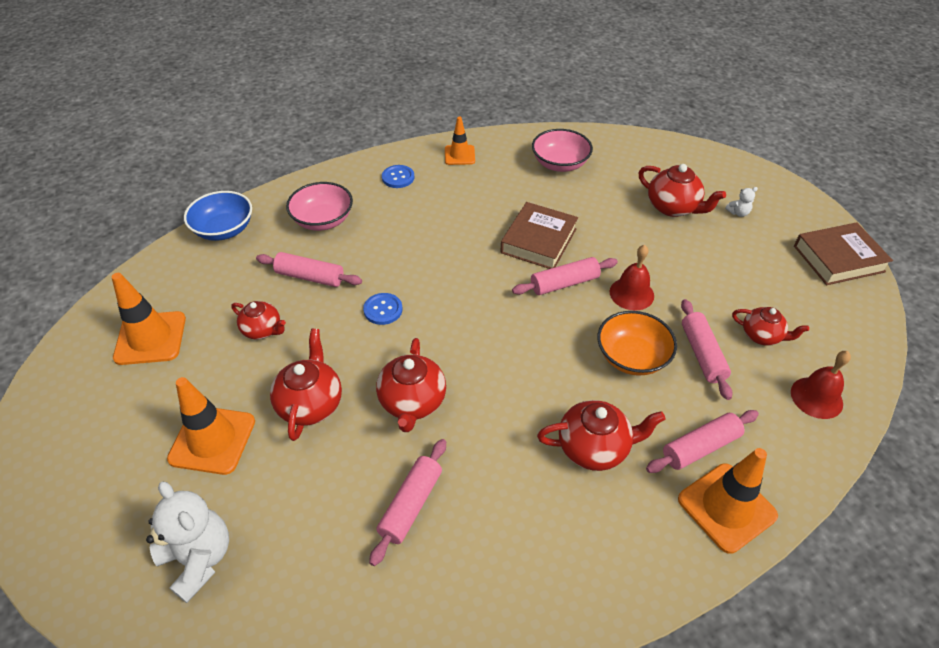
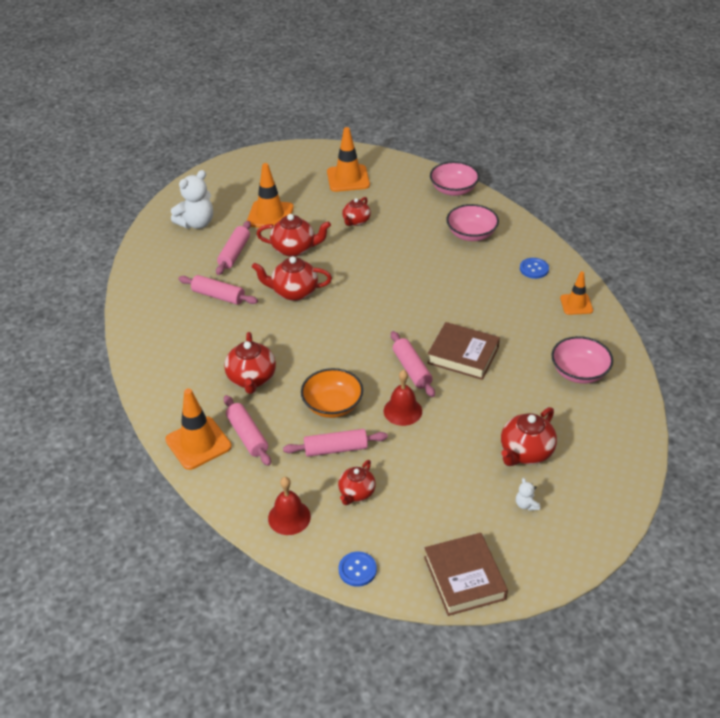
camera: 90 degrees right, 5 degrees down
(224, 229) = (453, 190): blue bowl -> pink bowl
(310, 277) = (408, 235): pink rolling pin -> pink rolling pin (234, 253)
(383, 310) = (377, 272): blue button -> blue button (357, 570)

